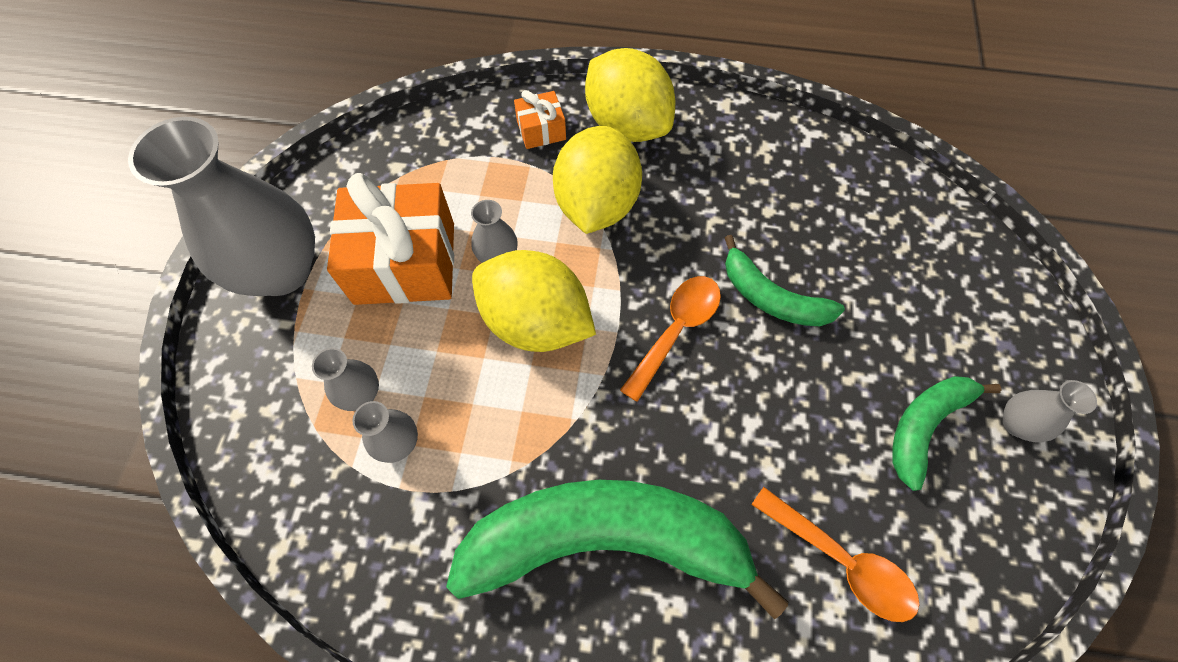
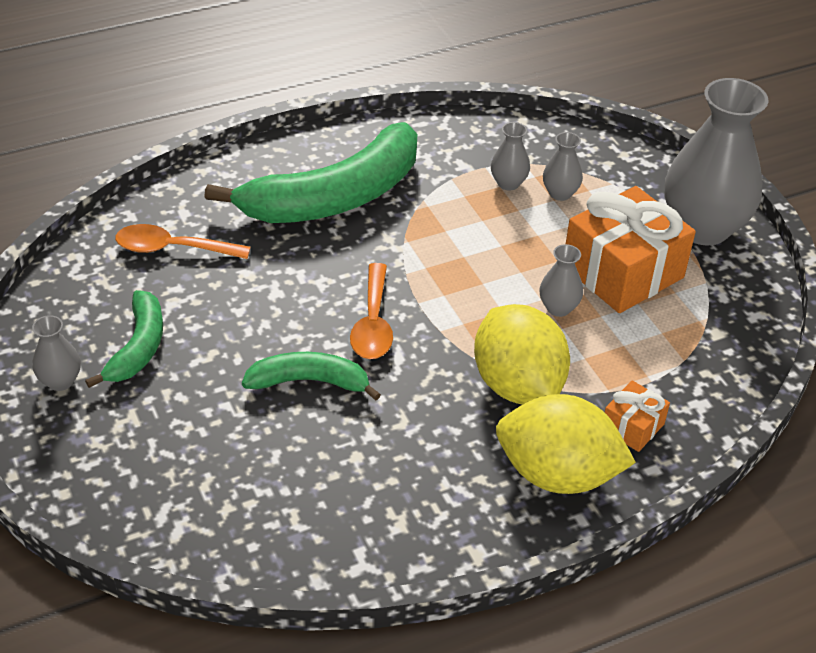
camera: 145 degrees right, 20 degrees down
(535, 322) = (485, 281): yellow lemon -> none

